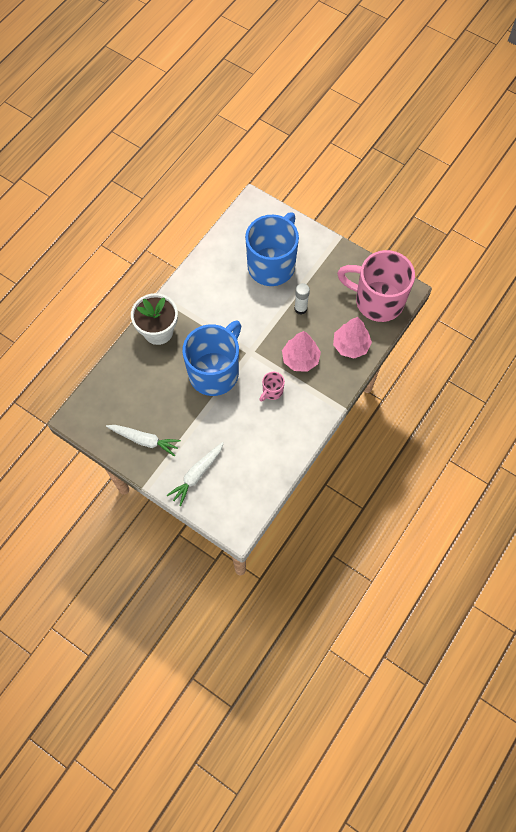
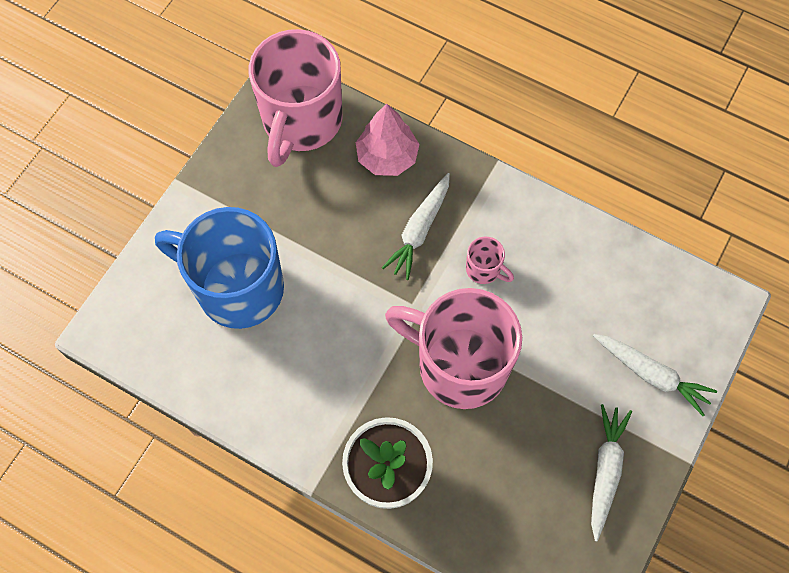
camera: 95 degrees left, 0 degrees up
(215, 372) = (459, 365): blue mug -> pink mug
(300, 308) = (323, 236): white glue stick -> none
(300, 359) = (419, 230): pink tree -> white carrot

